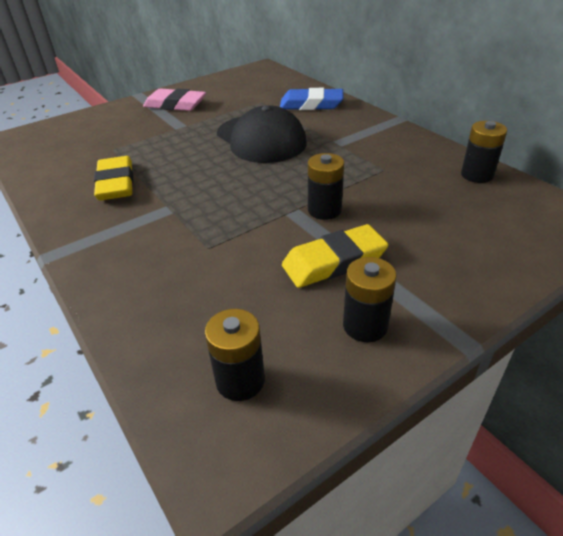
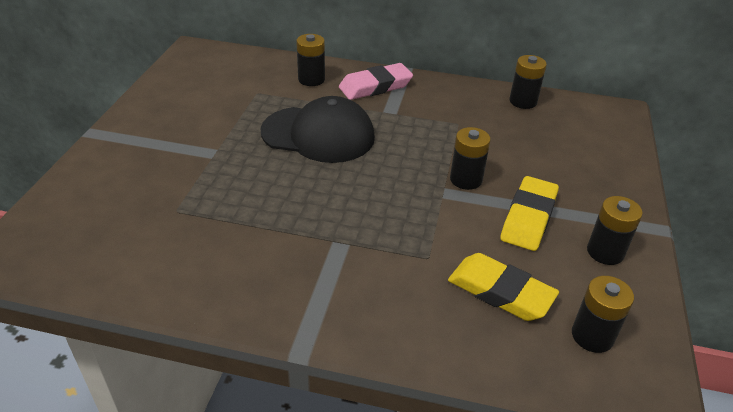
camera: 45 degrees left, 0 degrees up
(116, 183) = (246, 245): yellow eraser -> yellow eraser (500, 292)
(175, 105) = (164, 129): pink eraser -> pink eraser (375, 86)
(311, 104) = (311, 79): blue eraser -> black battery

